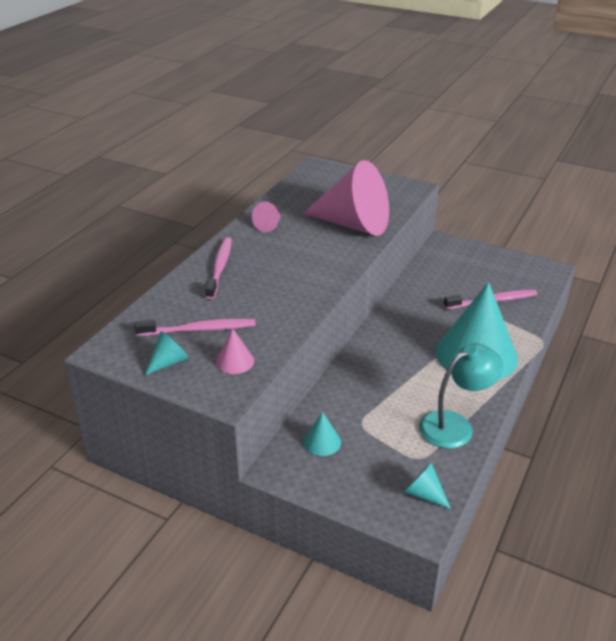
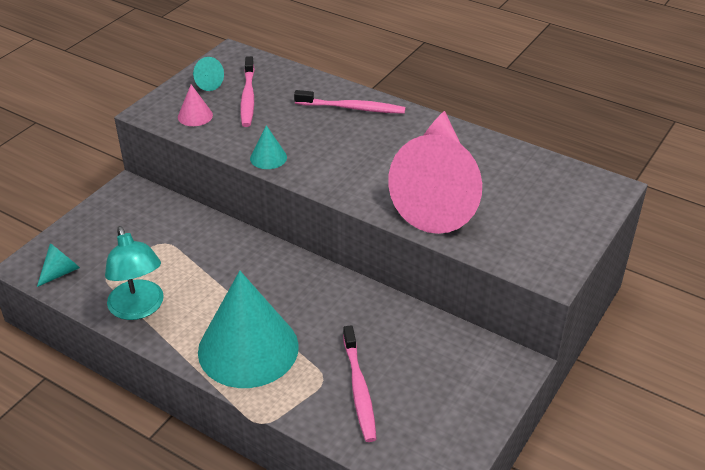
camera: 95 degrees right, 5 degrees up
(322, 442) = (150, 215): turquoise cone -> turquoise cone (268, 157)

